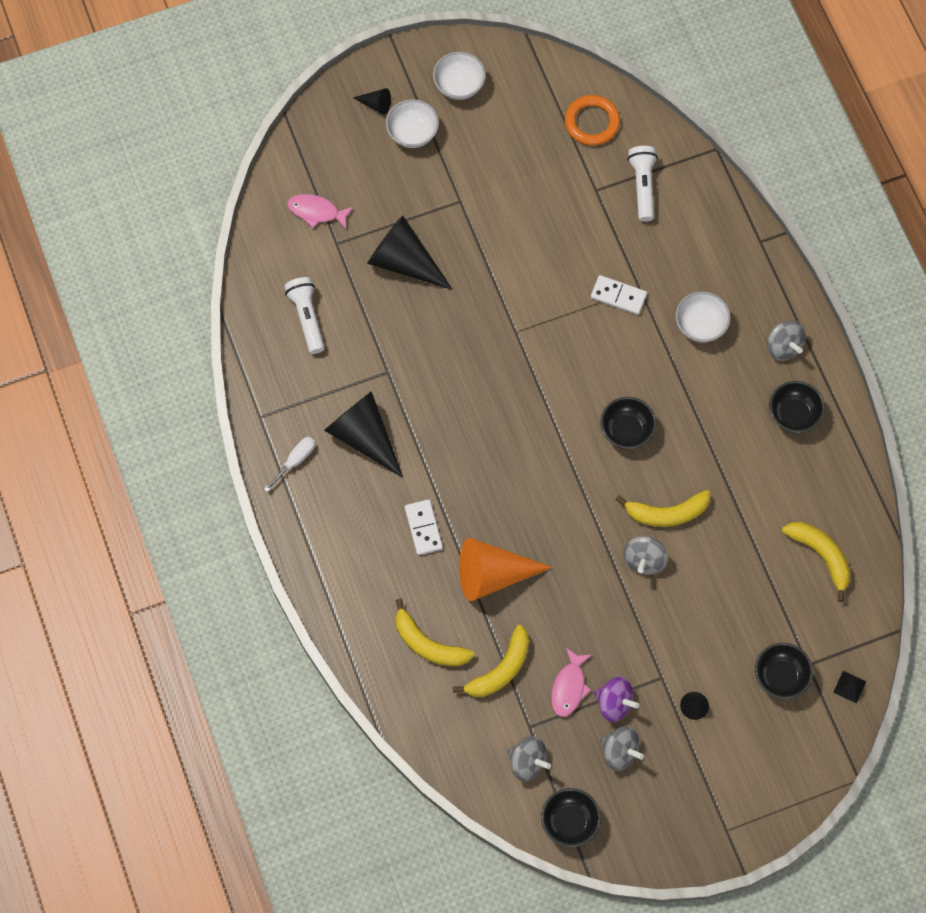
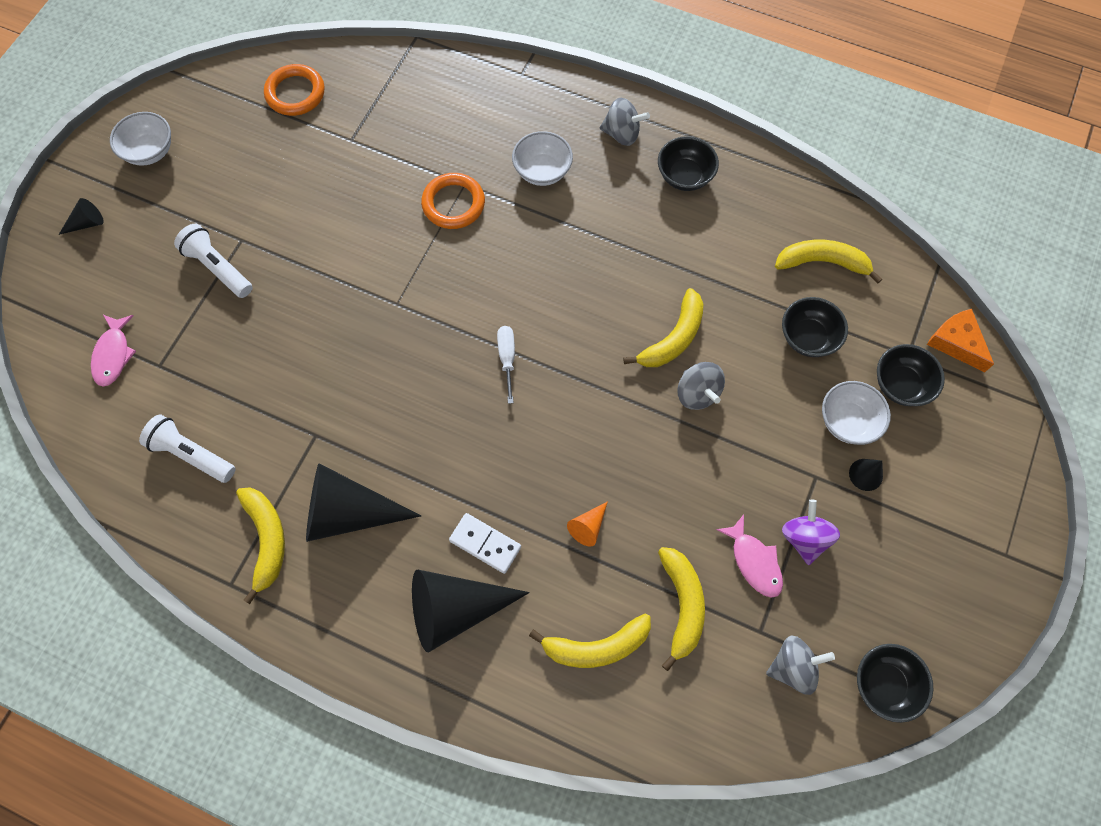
camera: 45 degrees left, 0 degrees up
(295, 461) = (305, 594): white screwdriver -> white screwdriver (507, 358)
(303, 409) = (266, 540): none -> yellow banana
(316, 212) = (113, 355): pink fish -> pink fish turned 60 degrees counterclockwise
(404, 262) = (239, 330): black cone -> black cone (455, 609)
(412, 133) = (144, 220): white bowl -> white bowl (847, 421)
(493, 575) = (588, 527): orange cone -> orange cone, size x0.45
(614, 703) = (804, 538): purple spinning top -> purple spinning top turned 75 degrees counterclockwise
(618, 296) = (453, 204): white domino -> orange ring
(620, 752) = (854, 576): grey spinning top -> none
(626, 430) = (571, 302): black bowl -> black bowl (808, 337)
(643, 186) = (387, 107): white flashlight -> white flashlight (218, 267)
(849, 687) = (956, 343): black pyramid -> orange cheese

